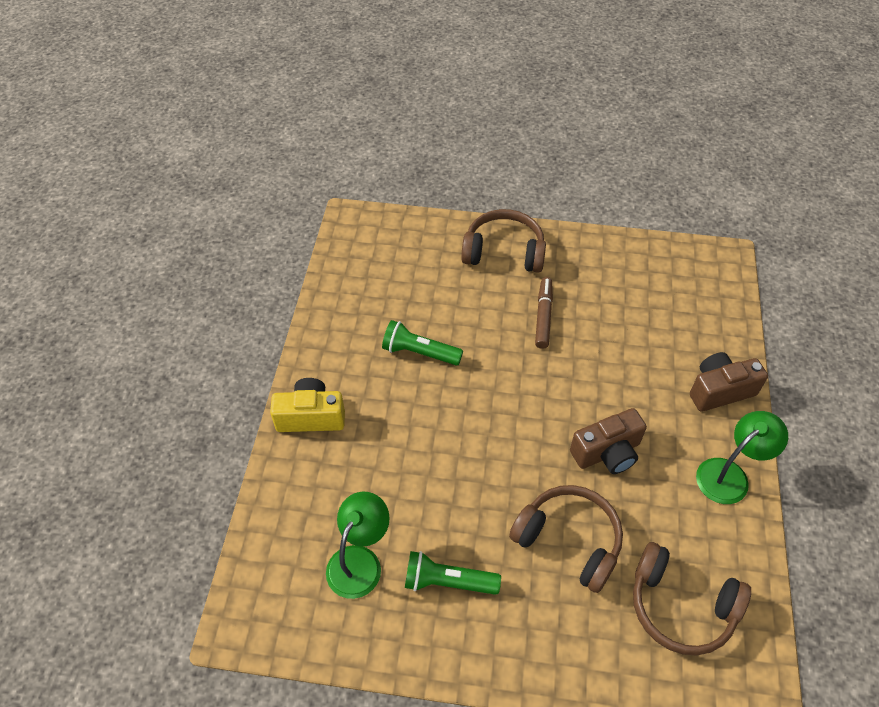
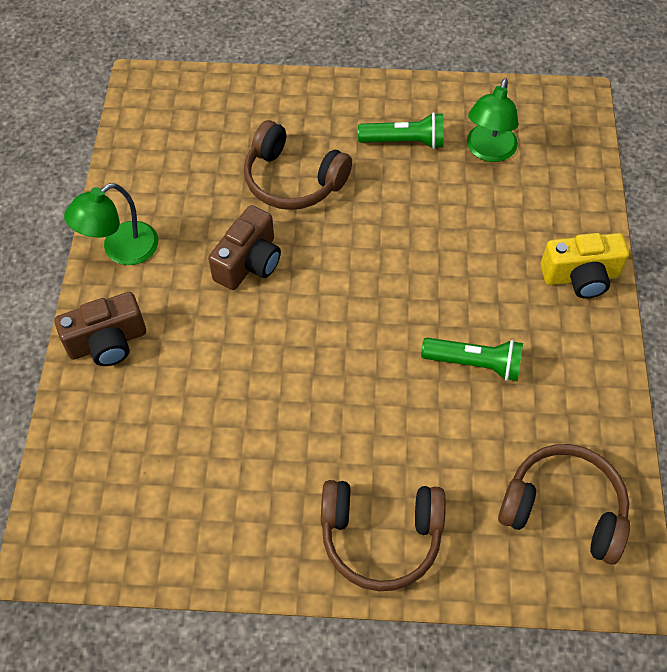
camera: 175 degrees right, 5 degrees up
(543, 316) = (320, 428): brown marker -> none
(607, 452) = (249, 262): brown camera -> brown camera turned 150 degrees clockwise
(681, 606) = (194, 138): brown headphones -> brown headphones (563, 509)

